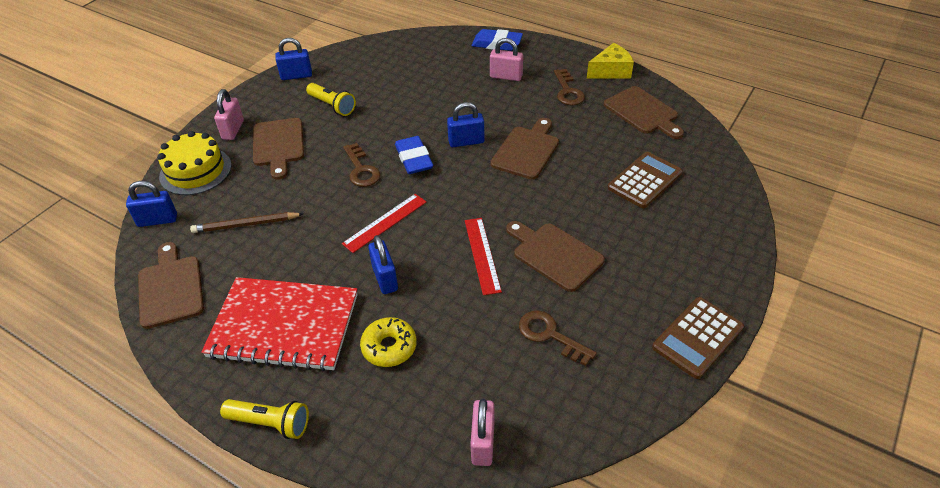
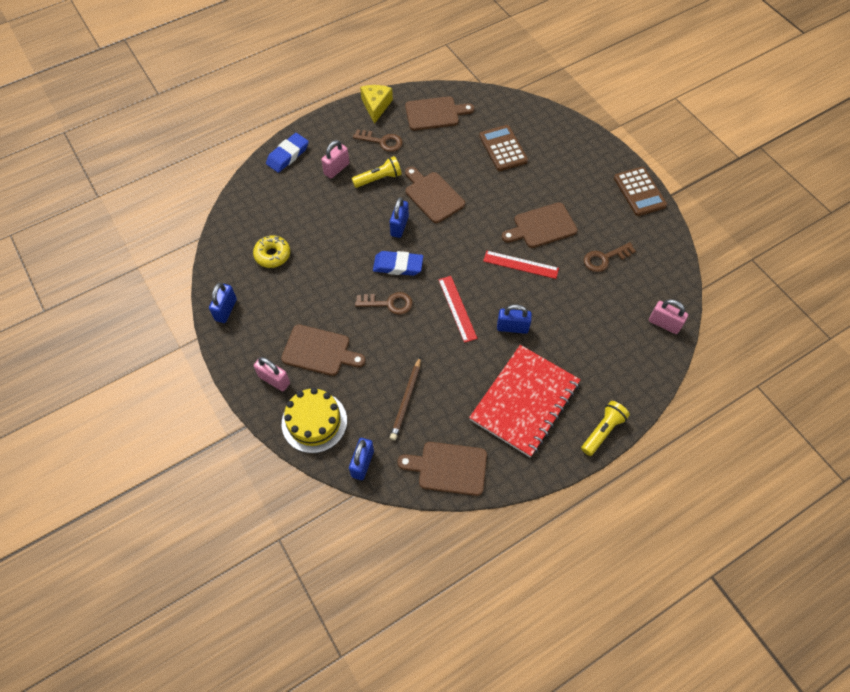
camera: 65 degrees left, 15 degrees up
(332, 106) = (291, 297): yellow flashlight -> yellow flashlight (379, 179)
(389, 347) = (573, 346): yellow donut -> yellow donut (272, 255)

